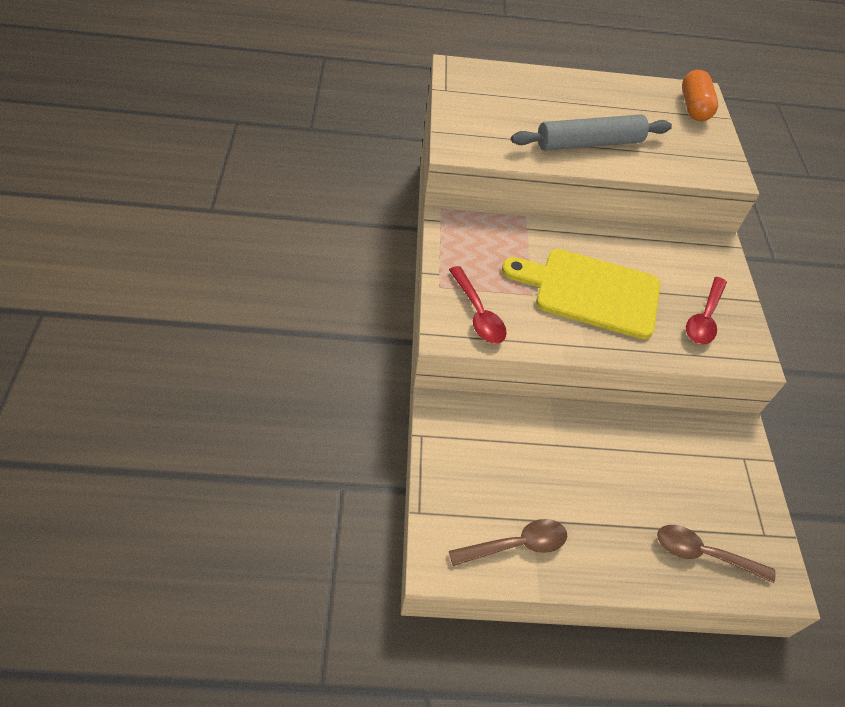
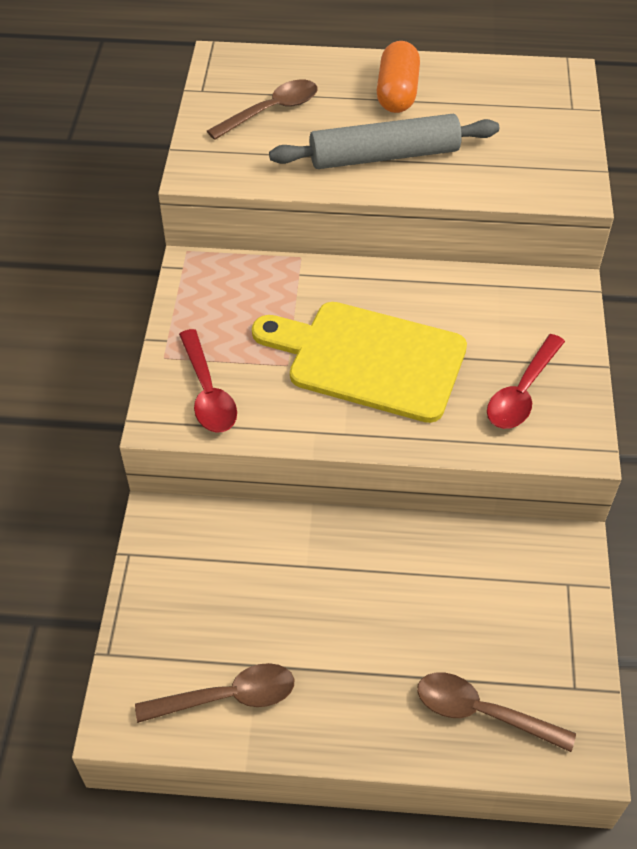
camera: 10 degrees right, 0 degrees up
(500, 107) = (271, 111): none -> brown spoon
(694, 107) = (548, 96): orange capsule -> orange capsule (397, 93)

